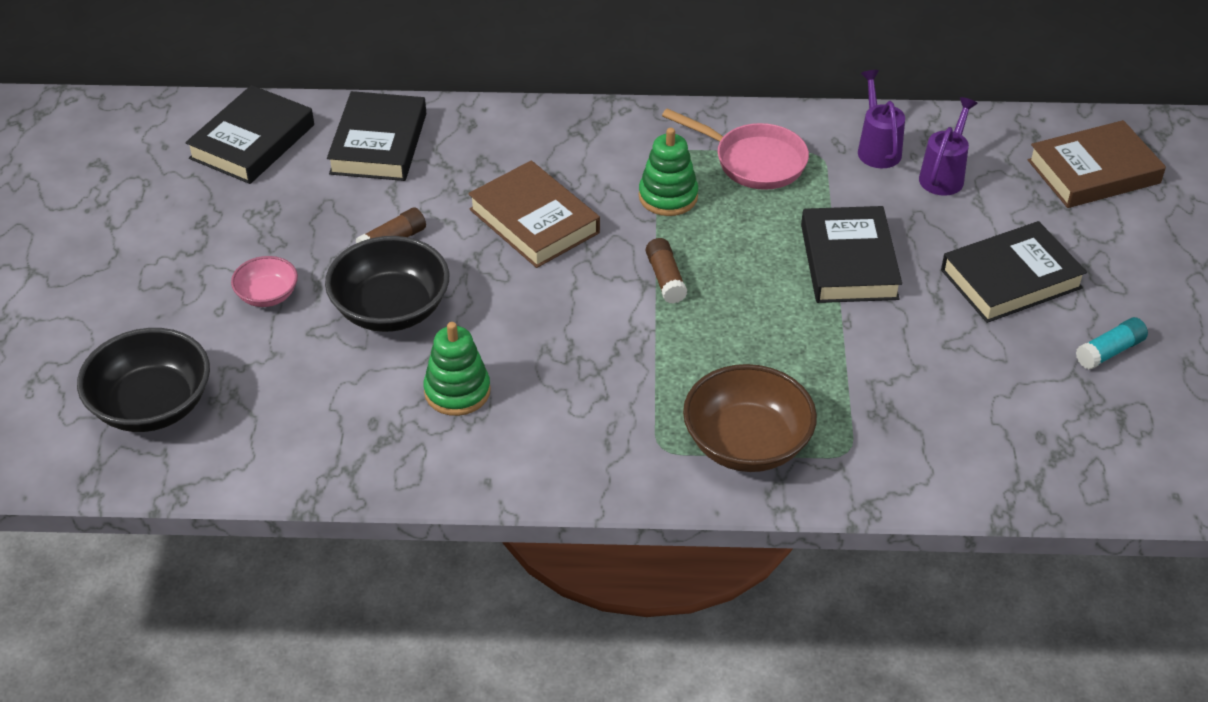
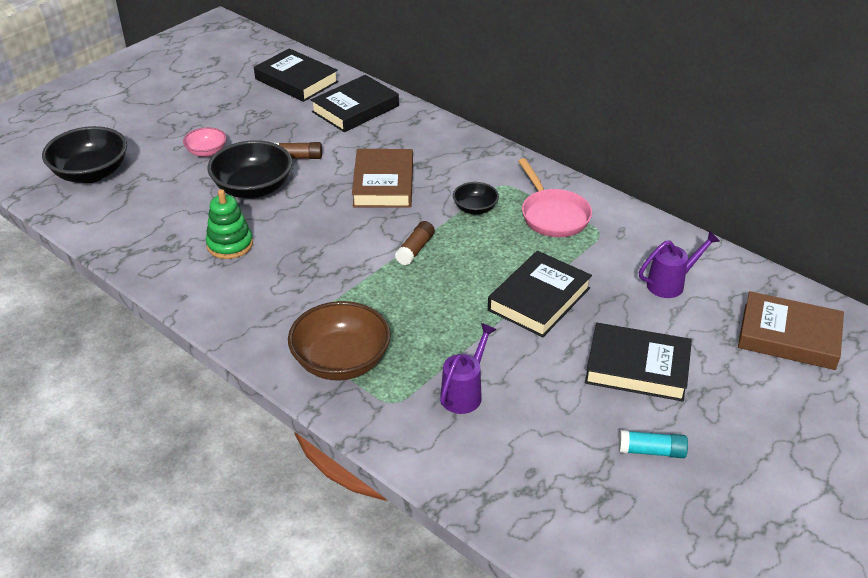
camera: 40 degrees right, 5 degrees down
(252, 142) = (296, 80): black book -> black book turned 60 degrees clockwise
(668, 196) = (475, 208): green stacking toy -> black bowl
(877, 148) = (644, 246): purple watering can -> purple watering can (464, 393)

